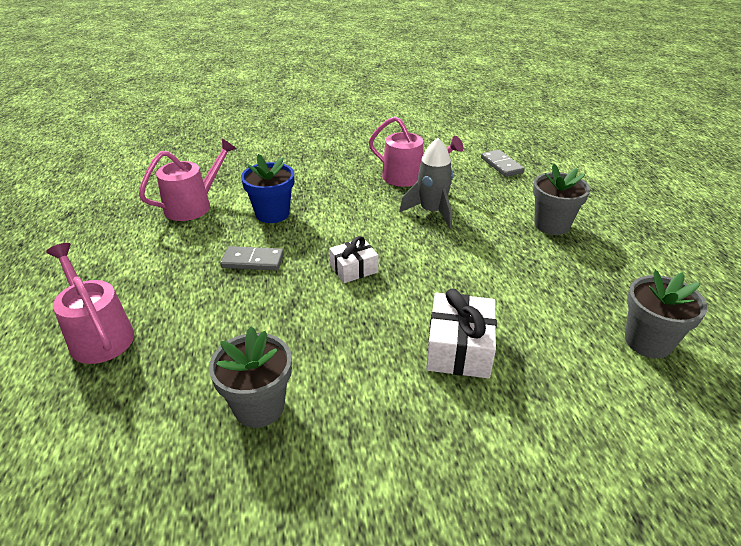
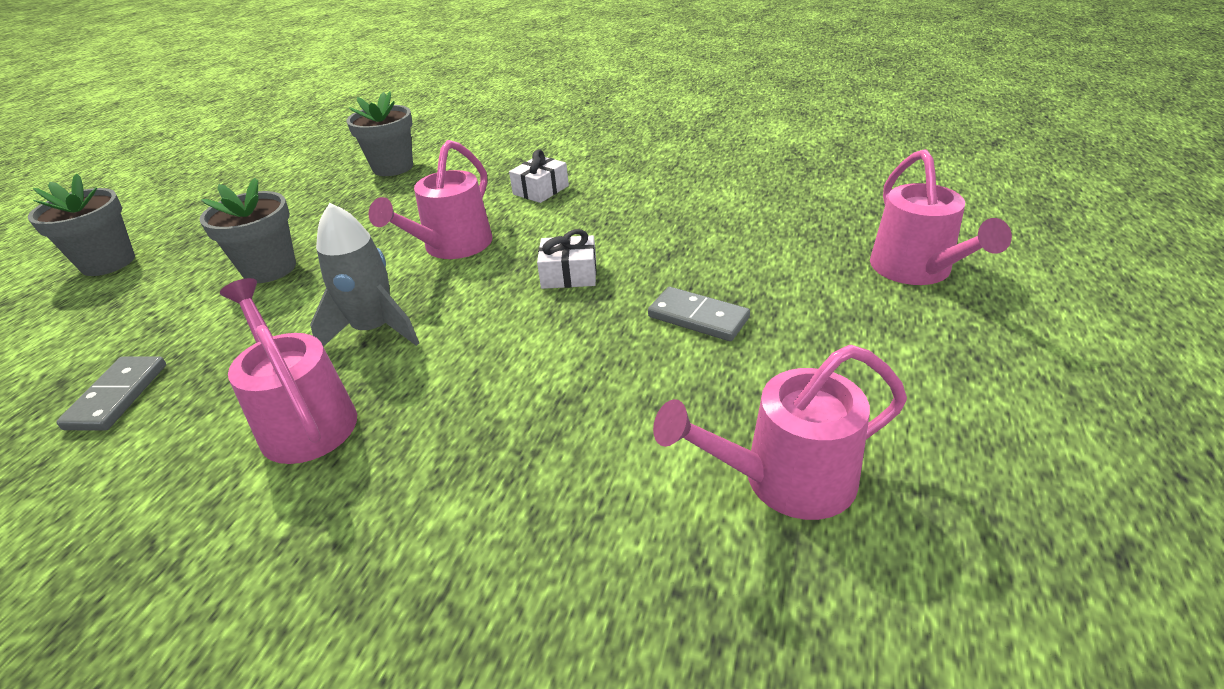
camera: 150 degrees left, 0 degrees up
(259, 406) = (739, 189): grey flower pot -> grey flower pot (108, 263)
(272, 214) = (626, 402): blue flower pot -> none
(459, 269) = (452, 247): none -> pink watering can
(459, 348) = (541, 190): white gift -> white gift, size x0.64

